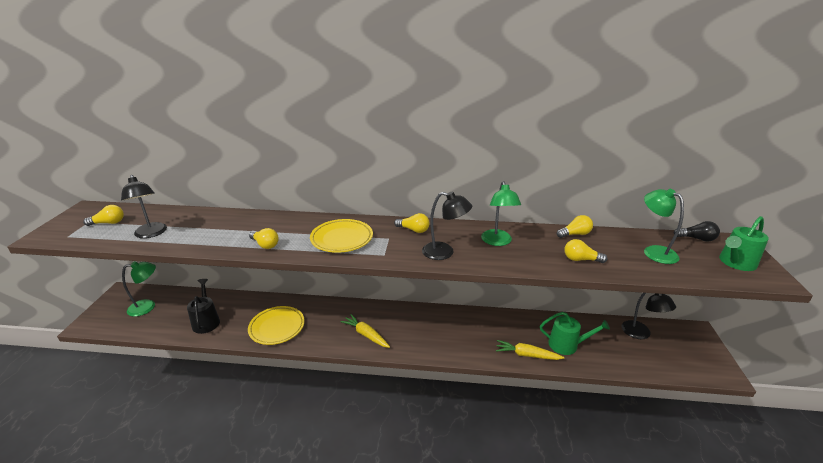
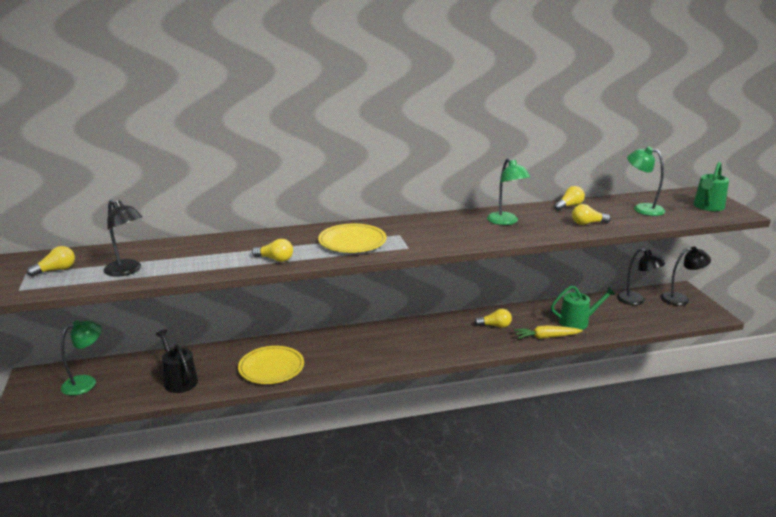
camera: 20 degrees left, 5 degrees down
(366, 335) = (377, 354): yellow carrot -> none
(413, 230) = (418, 224): yellow light bulb -> yellow light bulb (495, 326)
(444, 252) = (464, 237): black lamp -> black lamp (680, 299)
(697, 239) = (670, 194): black light bulb -> none

